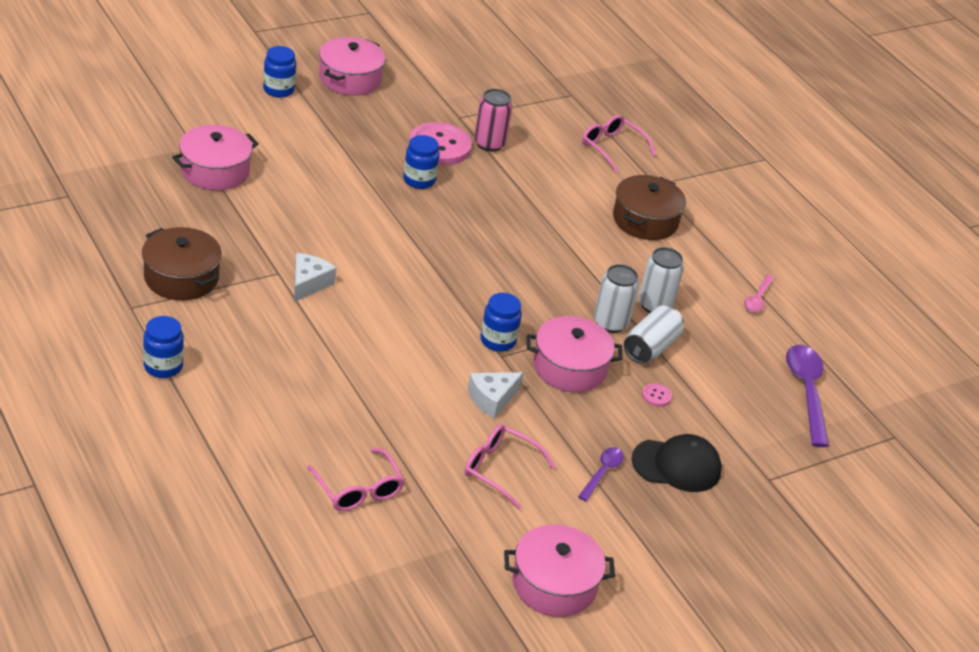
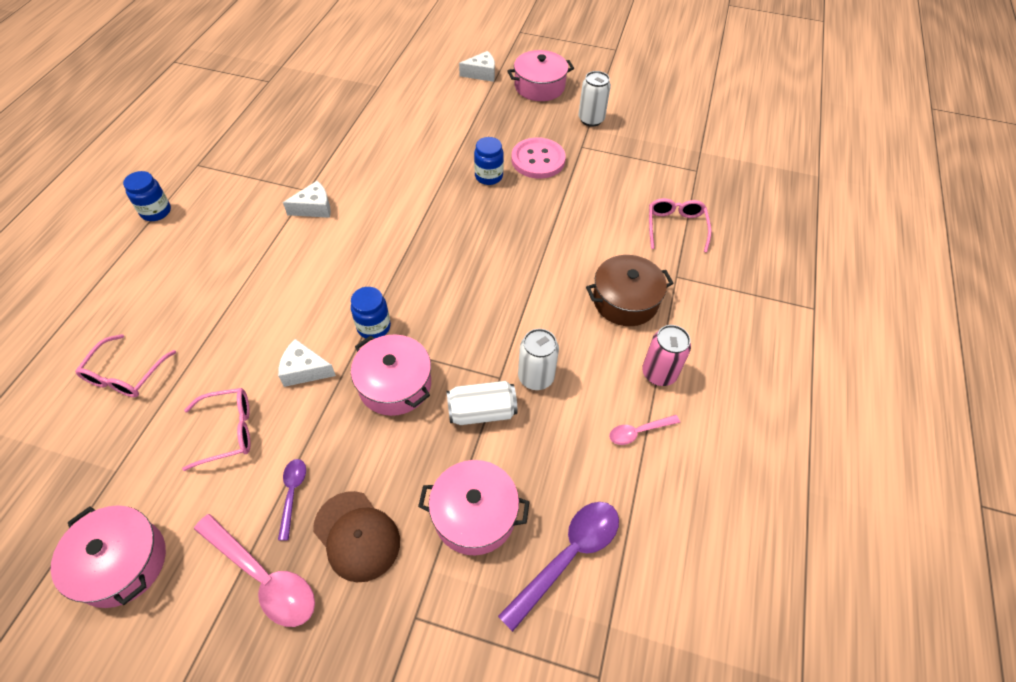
camera: 50 degrees right, 15 degrees up
(181, 277) = (250, 161): brown pot -> none
(215, 171) = (368, 106): pink pot -> pink pot (474, 515)
(278, 90) = (481, 73): blue jar -> white cheese
(489, 144) = (578, 176): pink can -> pink can (659, 373)
(500, 469) = (228, 431): pink glasses -> pink glasses turned 90 degrees clockwise
(602, 473) = (292, 494): purple spoon -> purple spoon turned 75 degrees counterclockwise
(610, 323) = (478, 369): white can -> white can (591, 119)
(654, 525) = (263, 577): none -> pink spoon
(656, 396) = (428, 458): pink button -> none
(677, 465) = (357, 536): black cap -> brown cap

